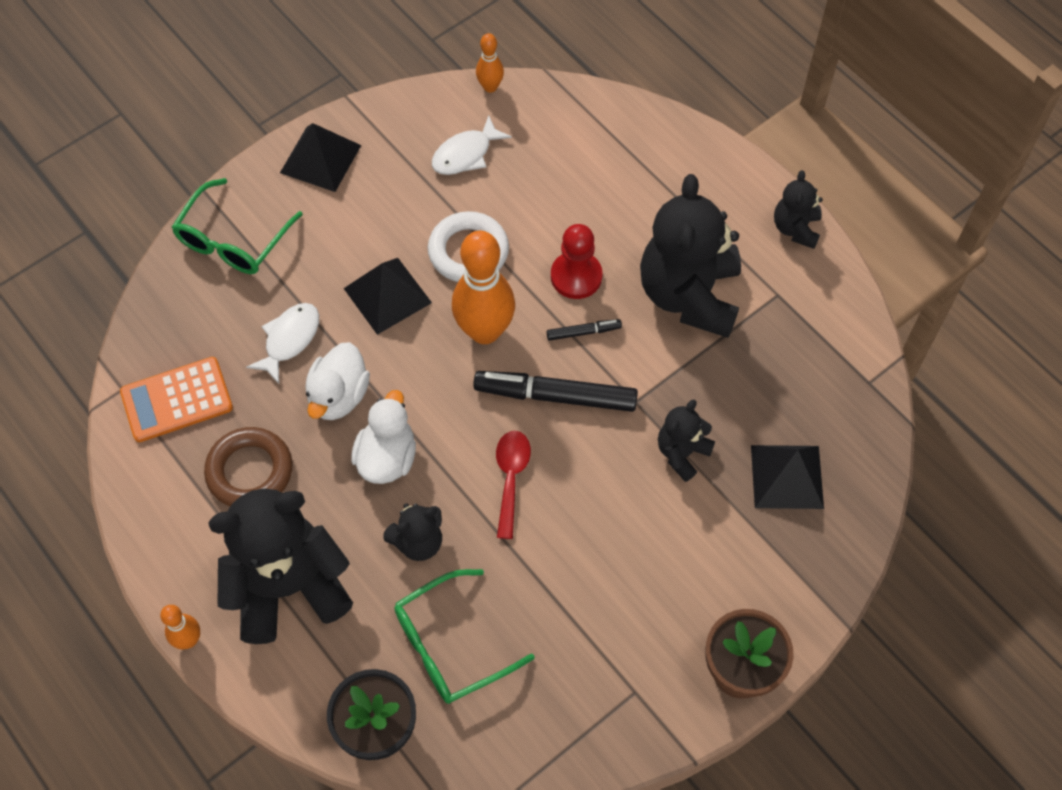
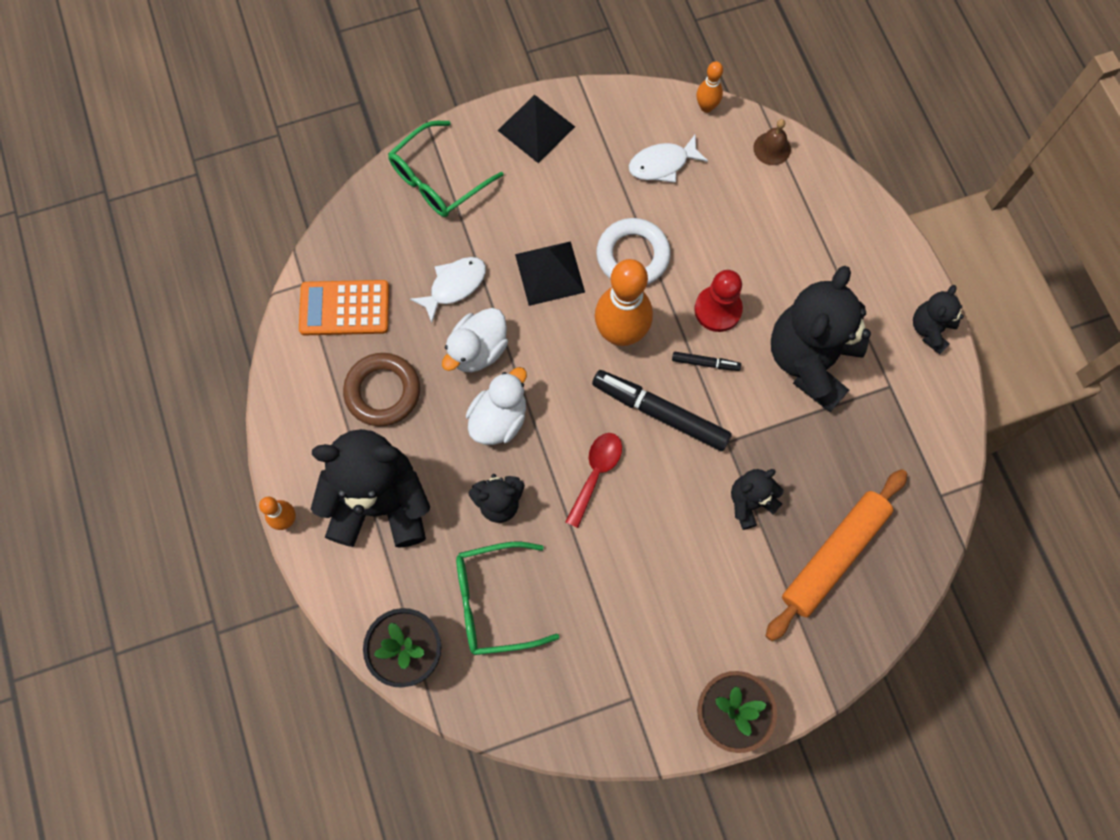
camera: 20 degrees right, 10 degrees up
(571, 106) = (772, 148): none -> brown bell
(786, 476) = (834, 555): black pyramid -> orange rolling pin

